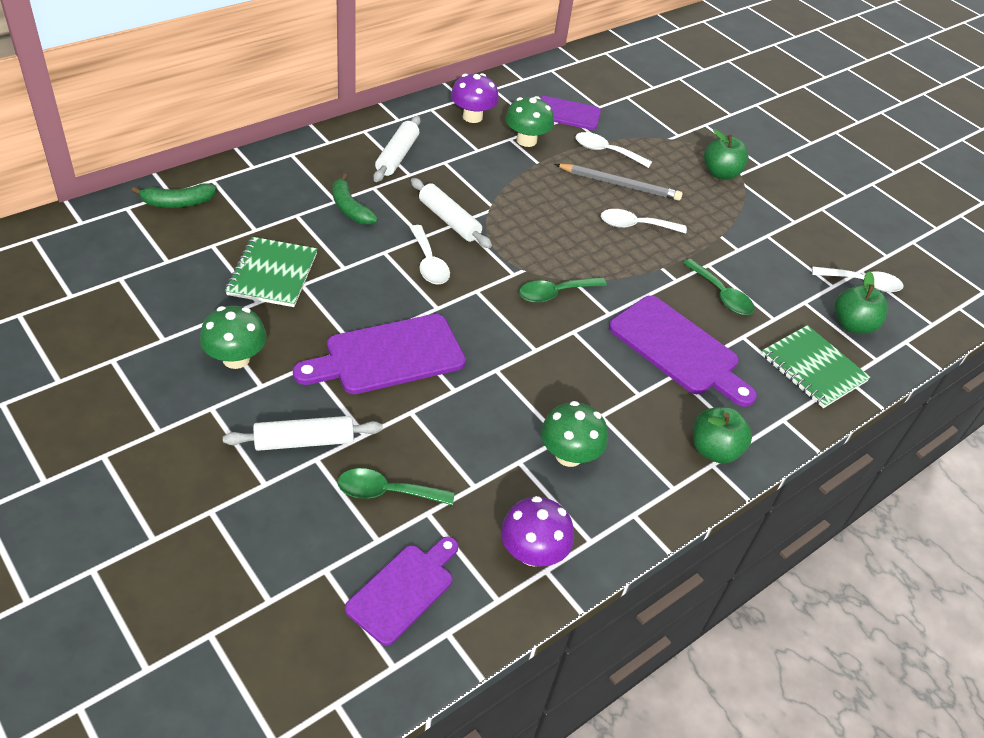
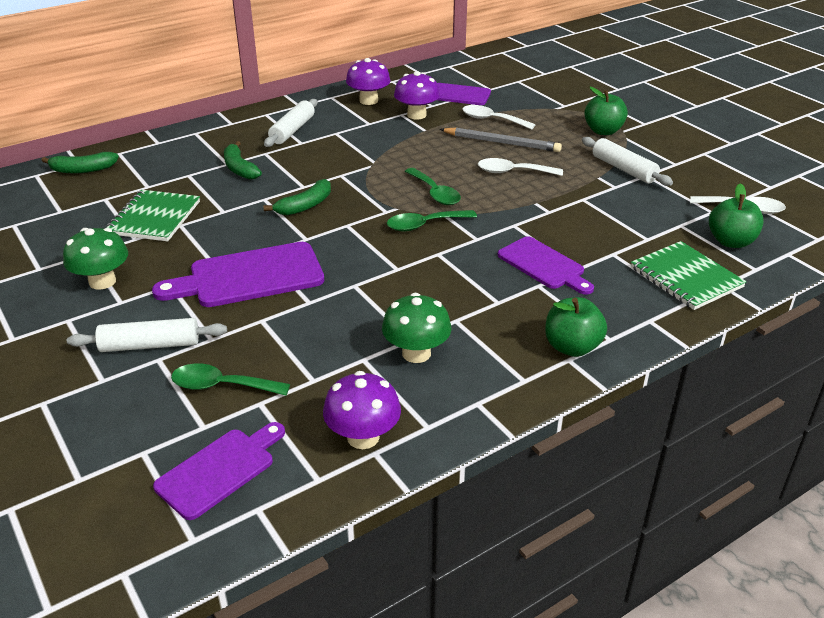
camera: 10 degrees right, 10 degrees down
(429, 263) = (305, 206): white spoon -> green banana
(449, 220) = (331, 174): white rolling pin -> white rolling pin (624, 169)
(526, 140) = (416, 115): green mushroom -> purple mushroom
(678, 349) = (543, 265): purple cutting board -> purple cutting board, size x0.66
(721, 295) = (594, 222): green spoon -> green spoon (435, 193)

